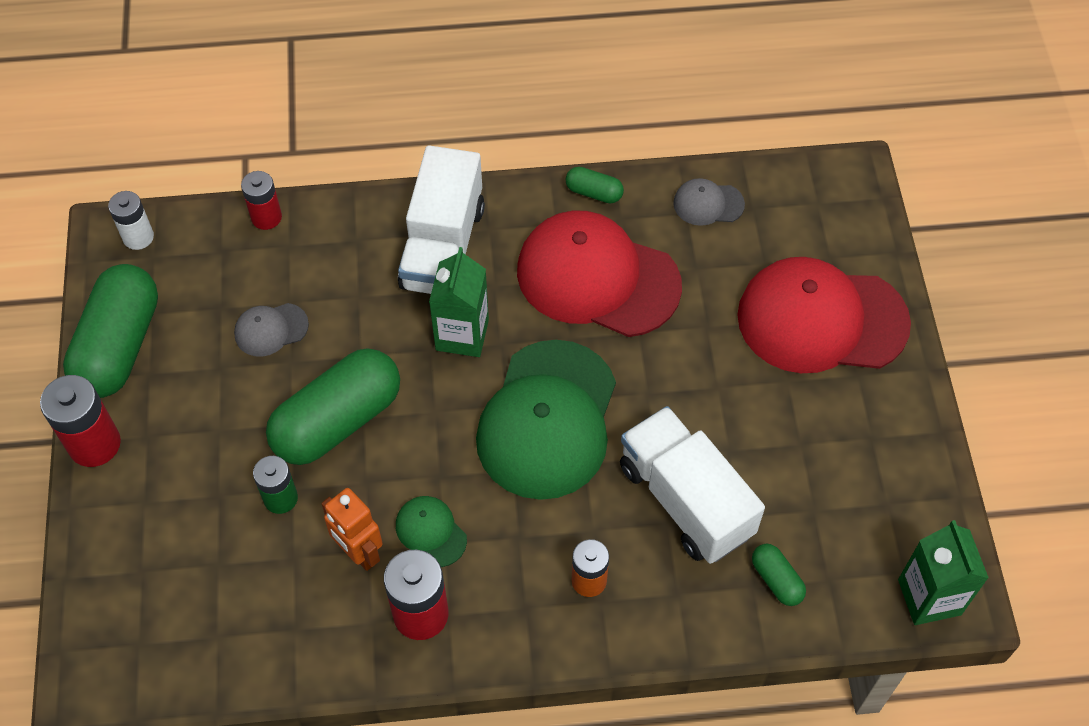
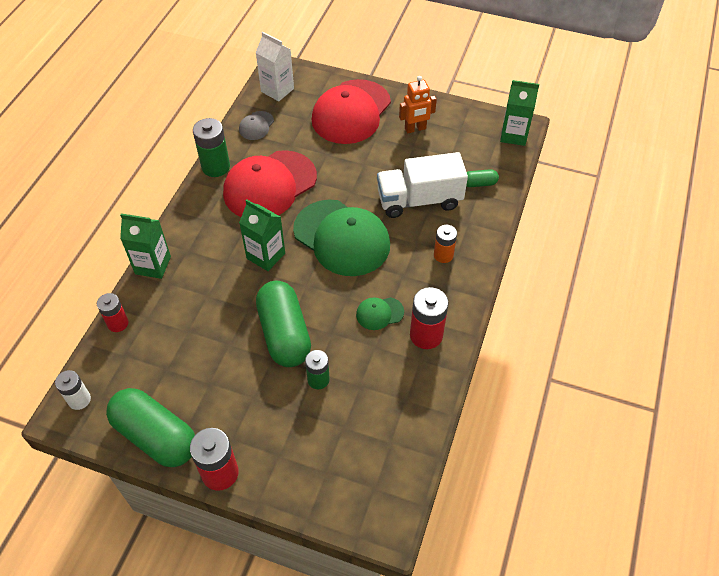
camera: 65 degrees left, 5 degrees down
(271, 329) = (200, 347): grey cap -> none
(359, 553) = (374, 352): orange robot -> orange robot (415, 129)
(377, 207) = (153, 265): none -> green carton
(443, 247) = (202, 244): white truck -> none
(594, 192) = (216, 167): green capsule -> green battery
(803, 195) = (277, 90): none -> white carton

